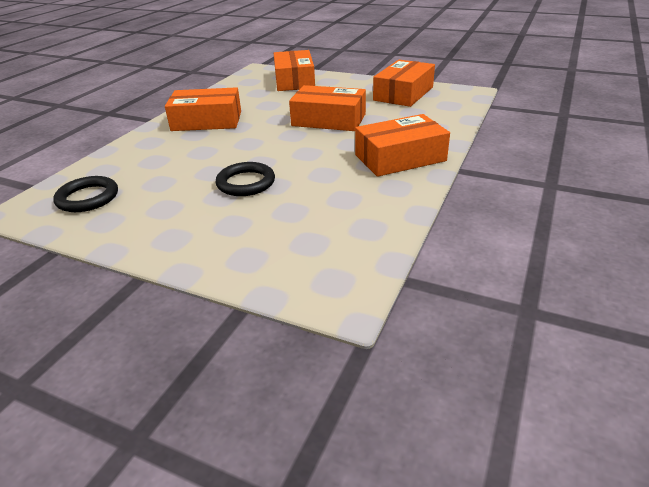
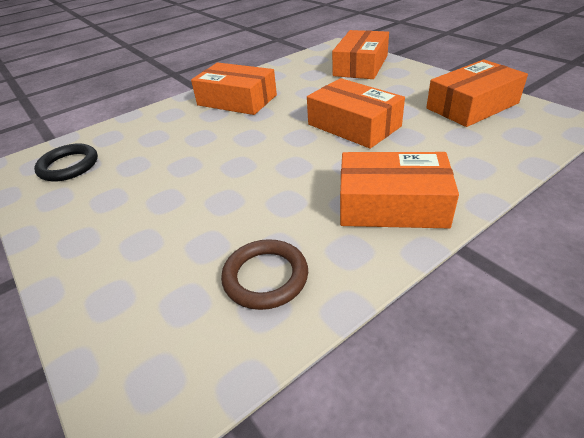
camera: 30 degrees right, 5 degrees up
(246, 183) = (201, 189): black ring -> none
(353, 214) = (265, 277): none -> brown ring

